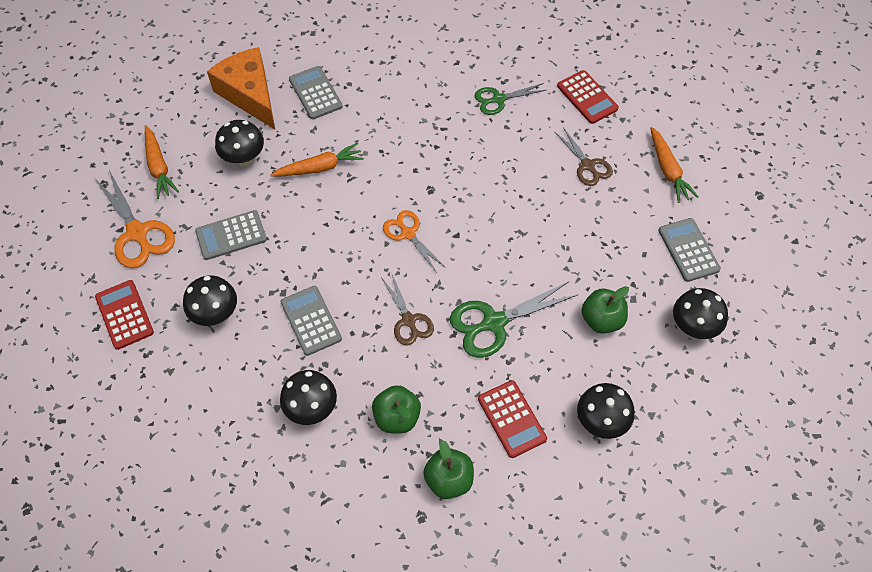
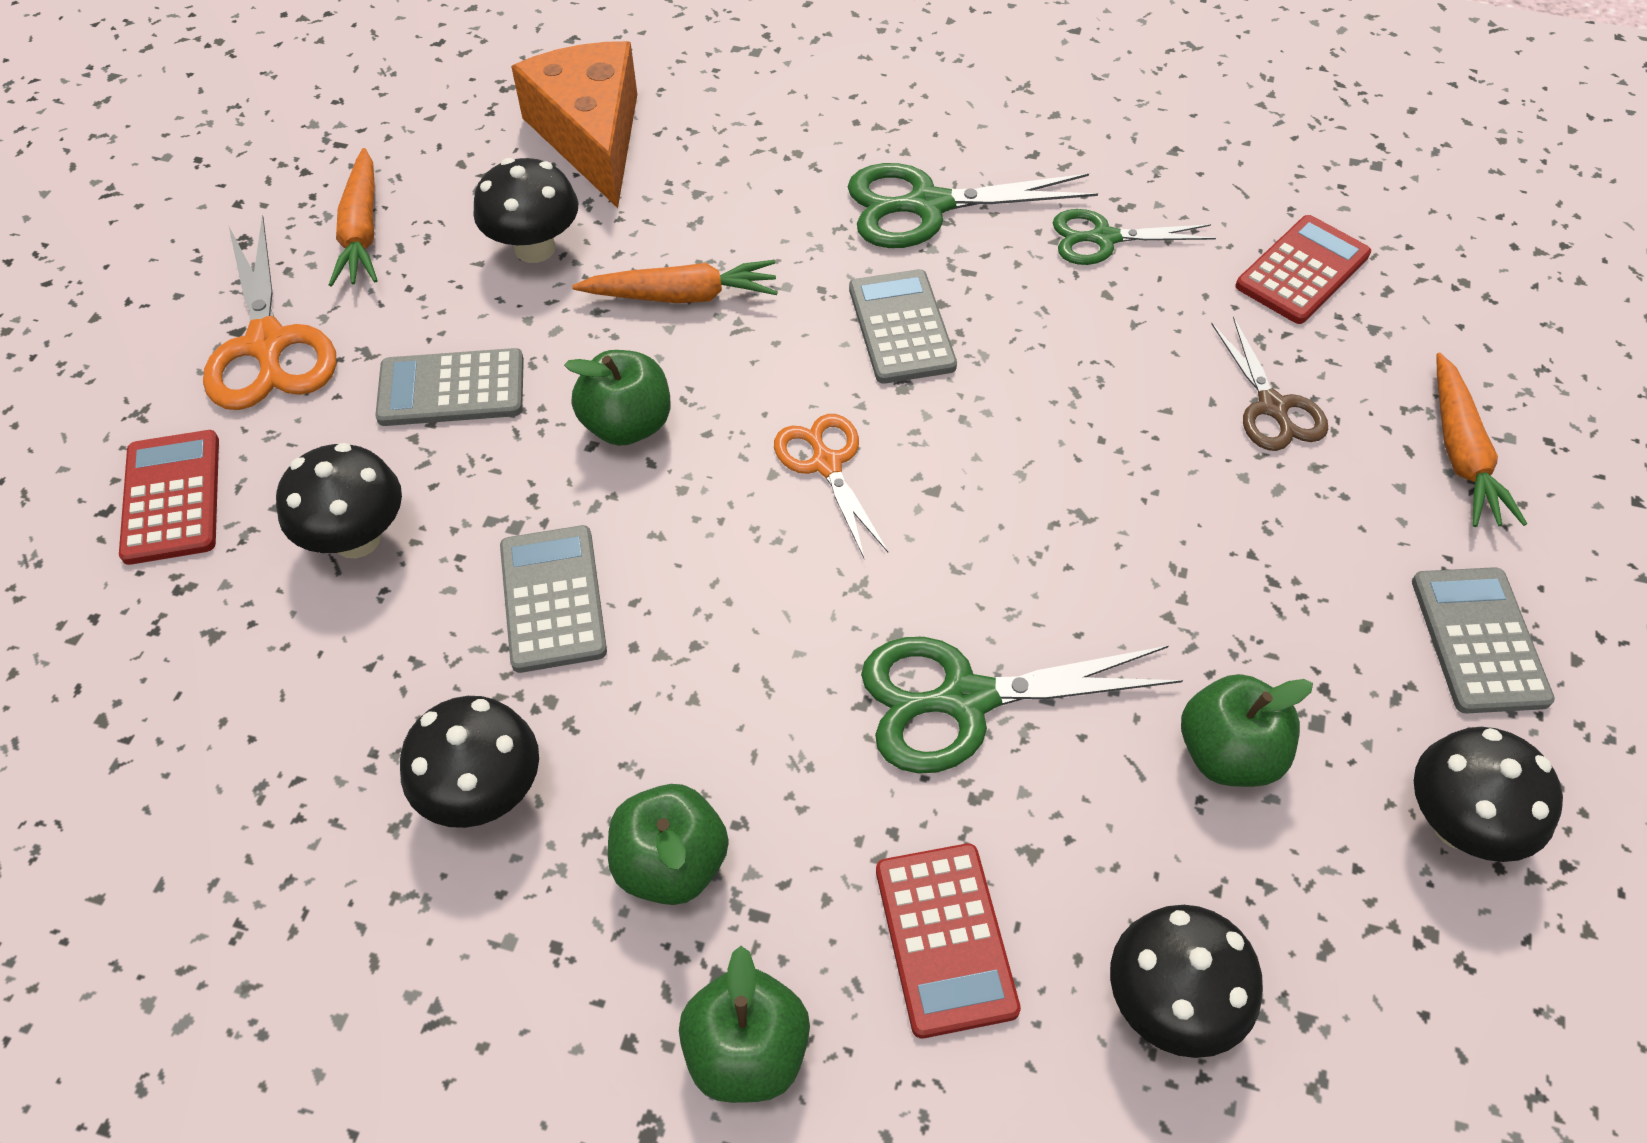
camera: 15 degrees right, 5 degrees down
(315, 93) = (723, 157): grey calculator -> grey calculator (901, 327)
(316, 235) = (627, 425): none -> green apple
(408, 320) = (769, 648): brown scissors -> none
(416, 99) = (928, 206): none -> green scissors
(587, 97) = (1302, 271): red calculator -> red calculator turned 120 degrees counterclockwise

